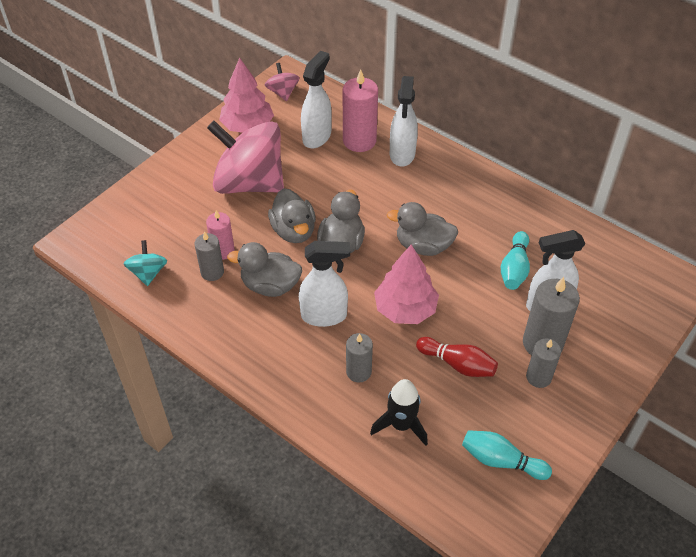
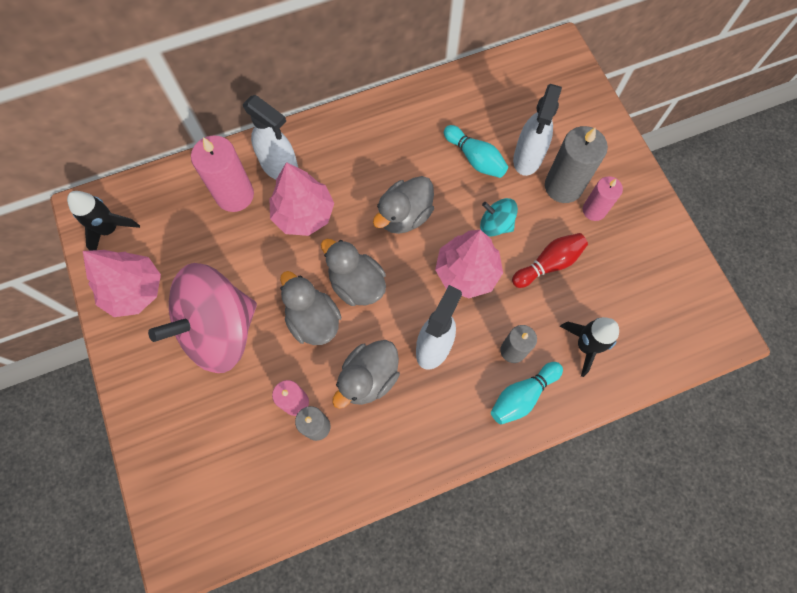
camera: 60 degrees left, 20 degrees up
(148, 273) = (277, 494): turquoise spinning top -> turquoise spinning top (496, 224)
(283, 92) = (110, 229): pink spinning top -> black rocket
(294, 231) = (313, 320): grey duck -> grey duck turned 135 degrees counterclockwise
(317, 137) = (200, 231): white spray bottle -> none
(375, 185) = (303, 214): none -> pink tree
(501, 461) = (657, 287): turquoise bowling pin -> turquoise bowling pin (522, 395)
(538, 377) = (594, 210): grey candle -> pink candle

